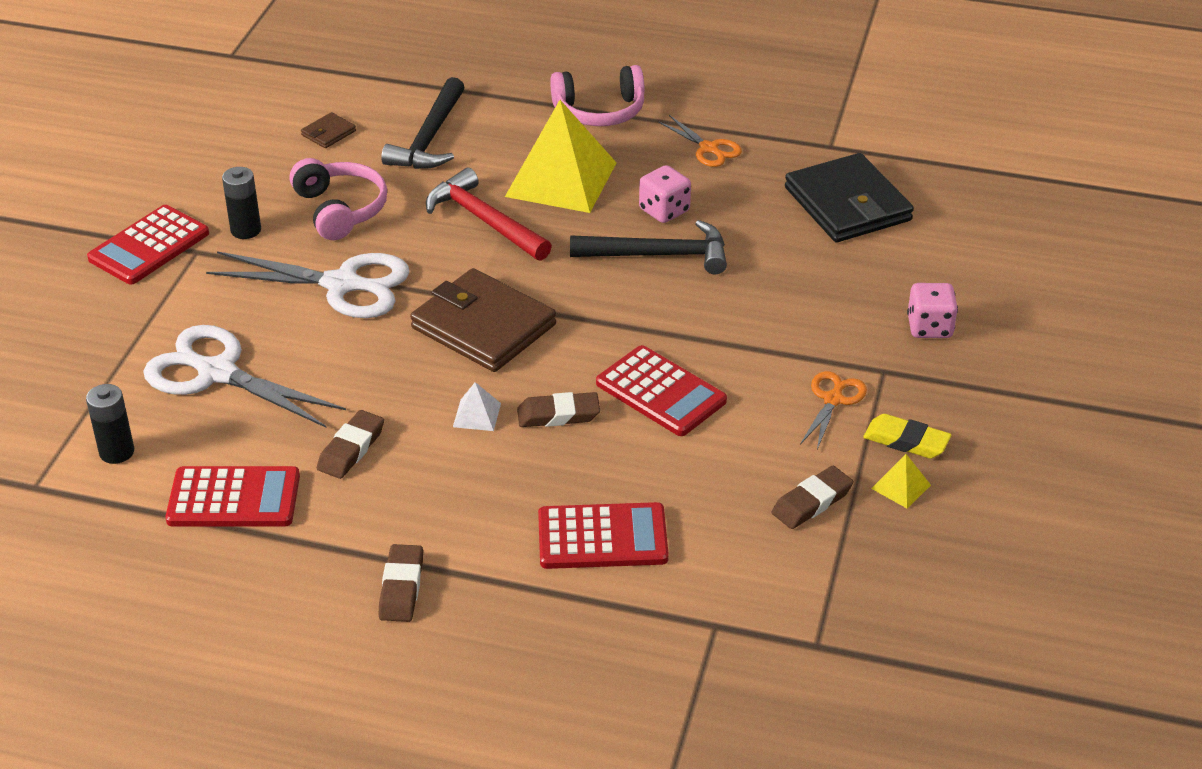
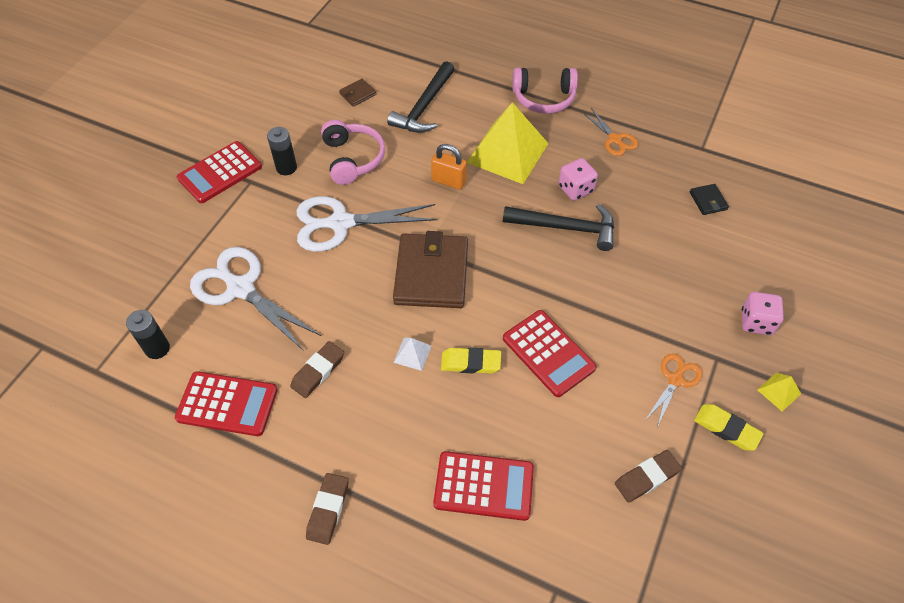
camera: 10 degrees right, 15 degrees up
(341, 285) = (341, 223): white scissors -> white scissors turned 150 degrees clockwise
(483, 326) = (431, 274): brown wallet -> brown wallet turned 45 degrees clockwise
(484, 220) = (449, 181): red hammer -> orange padlock
(558, 415) = (470, 363): brown eraser -> yellow eraser
(847, 204) = (708, 201): black wallet -> black wallet, size x0.43
(901, 486) = (717, 473): yellow pyramid -> yellow pyramid (779, 391)

